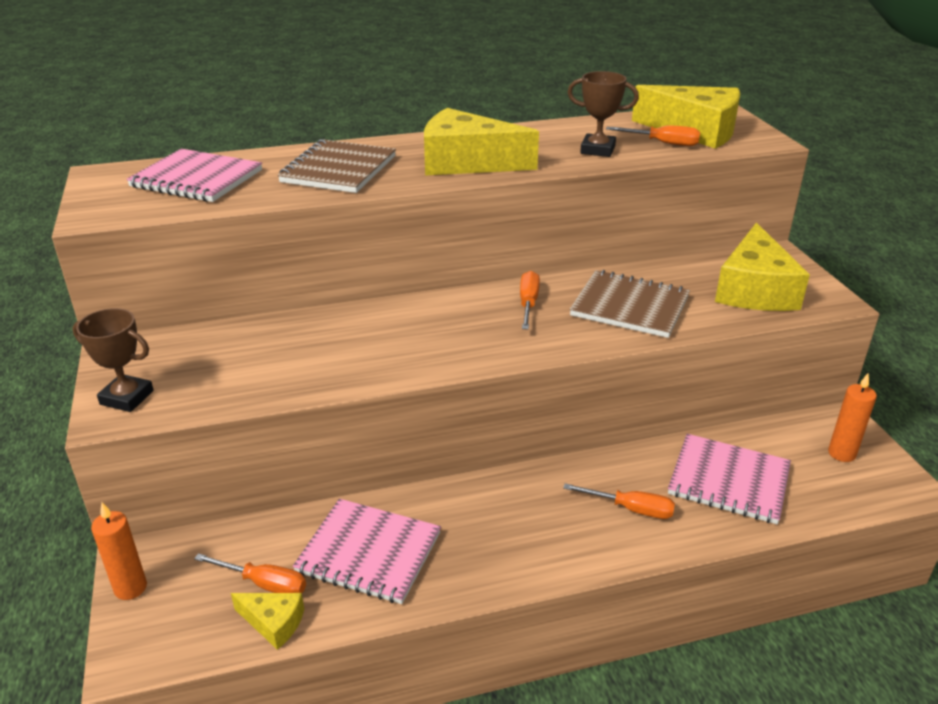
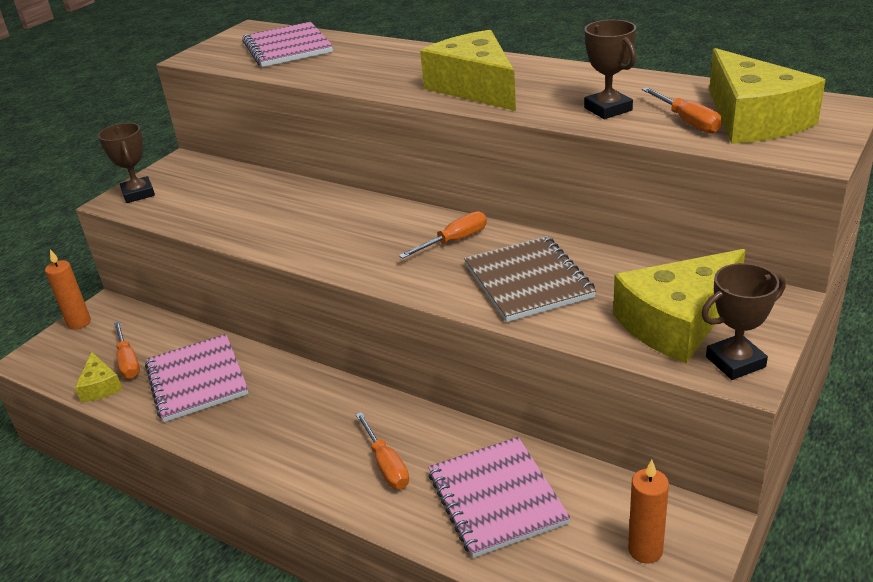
camera: 50 degrees right, 0 degrees up
(338, 169) = (378, 66): brown notebook -> none
(819, 296) = (735, 362): none -> brown trophy

